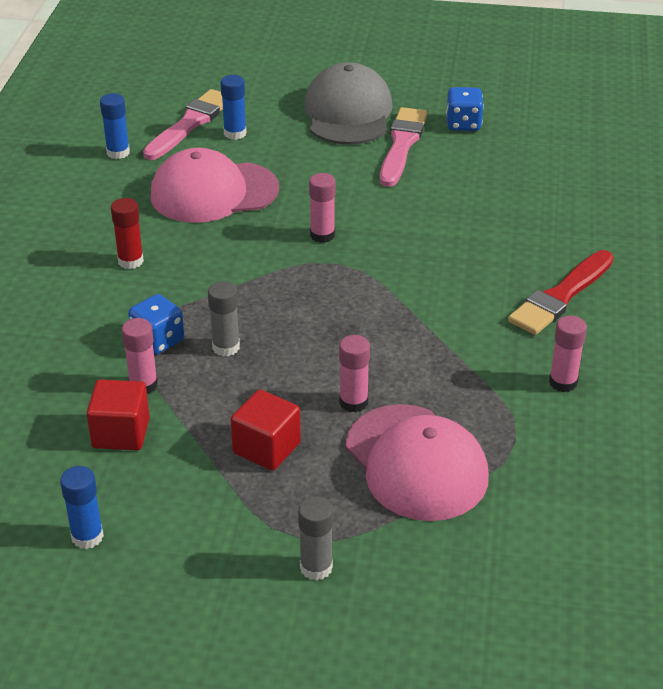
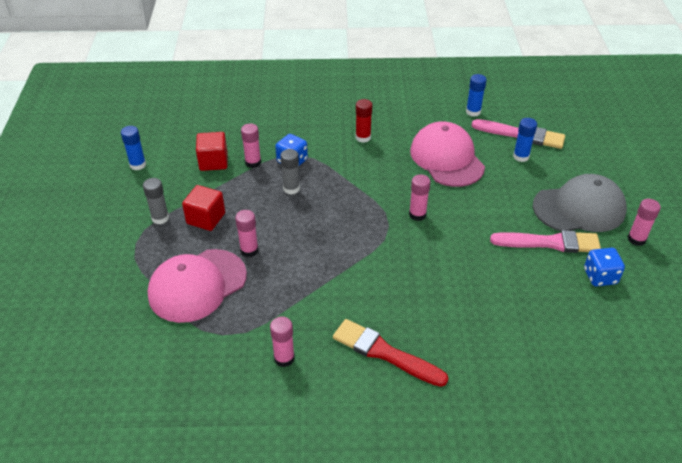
camera: 80 degrees right, 5 degrees up
(316, 567) = (113, 251): grey glue stick -> grey glue stick (160, 218)
(410, 88) = (636, 239): none -> pink glue stick

